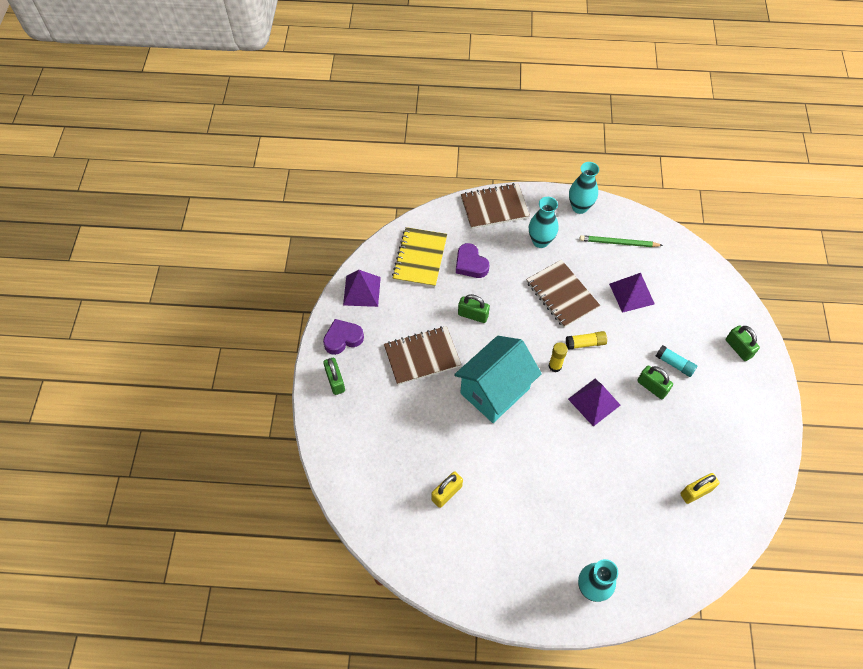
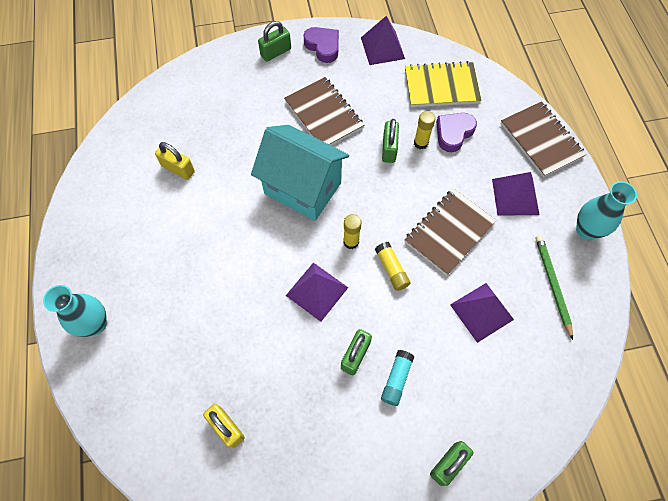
camera: 75 degrees right, 5 degrees up
(473, 290) = (421, 143): none -> yellow glue stick
(540, 241) = (515, 196): turquoise vase -> purple pyramid

